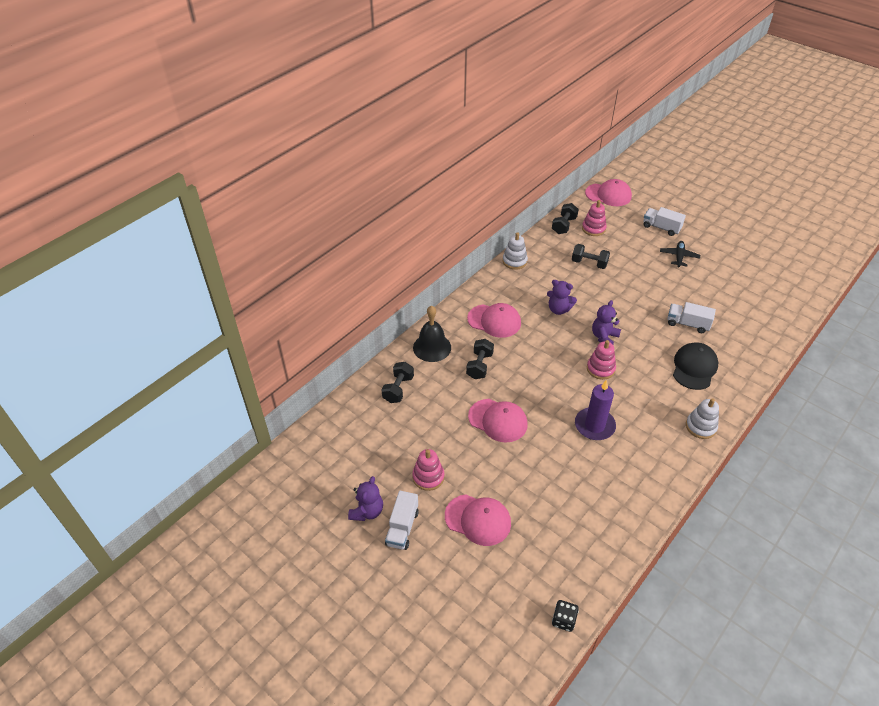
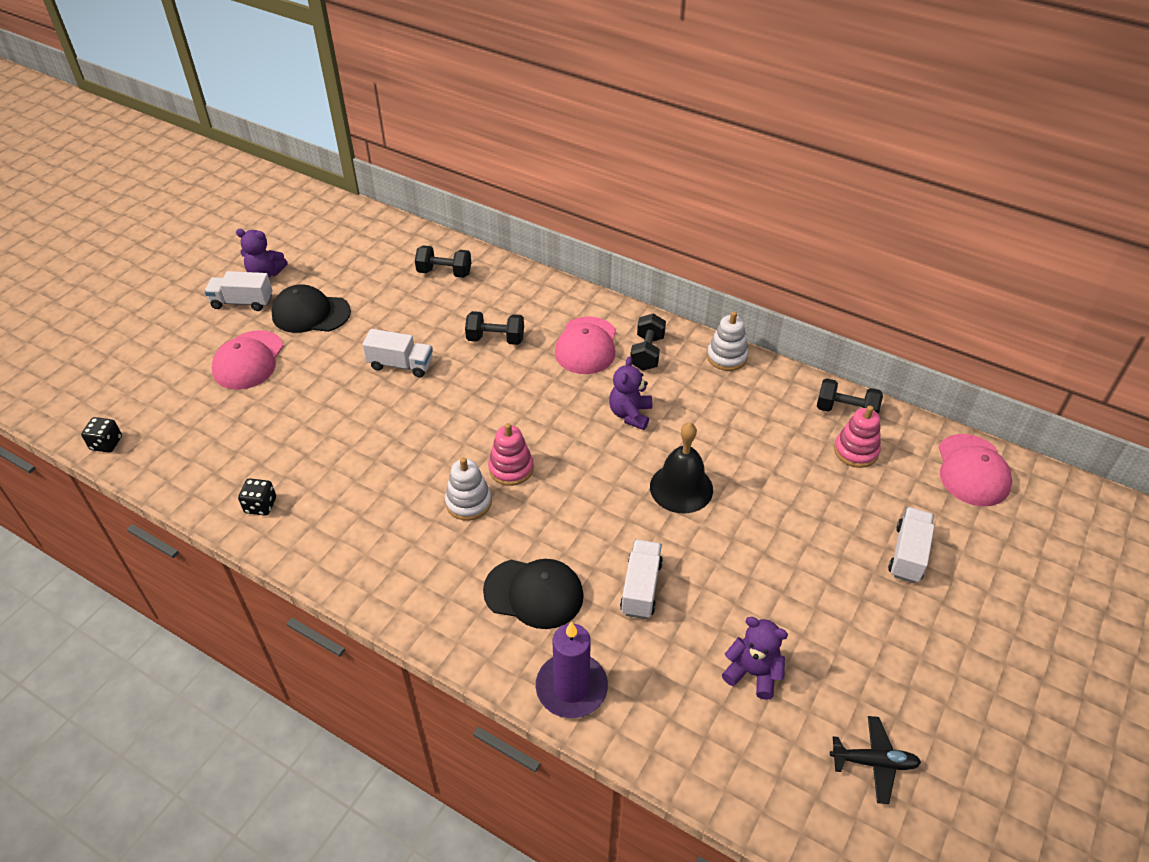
camera: 80 degrees right, 0 degrees up
(428, 477) = (311, 313): pink stacking toy -> black cap
(432, 347) = (521, 292): black bell -> black bell (681, 488)
(498, 420) = (400, 365): pink cap -> white truck
(589, 263) = (756, 448): black dumbbell -> black dumbbell (647, 353)
(594, 425) = (398, 464): purple candle -> purple candle (571, 688)
(604, 337) = (581, 471): purple teddy bear -> purple teddy bear (753, 673)
(630, 505) = (260, 505): none -> black dice
(679, 257) = (827, 581): black plane -> black plane (874, 762)
(700, 427) = (404, 596): white stacking toy -> white stacking toy (468, 502)

